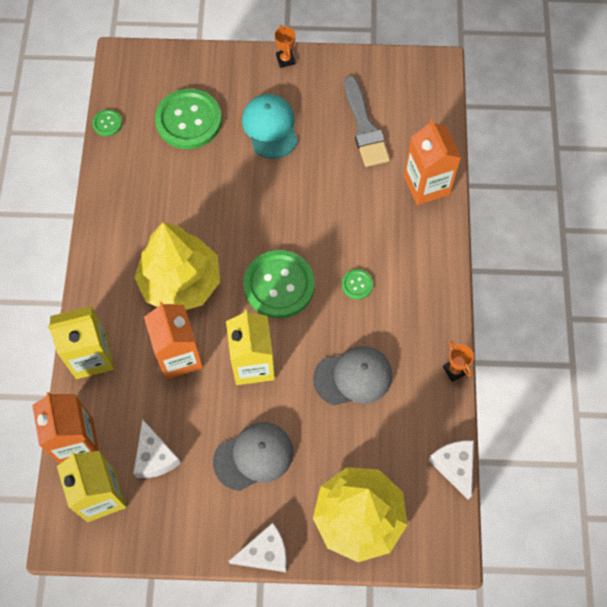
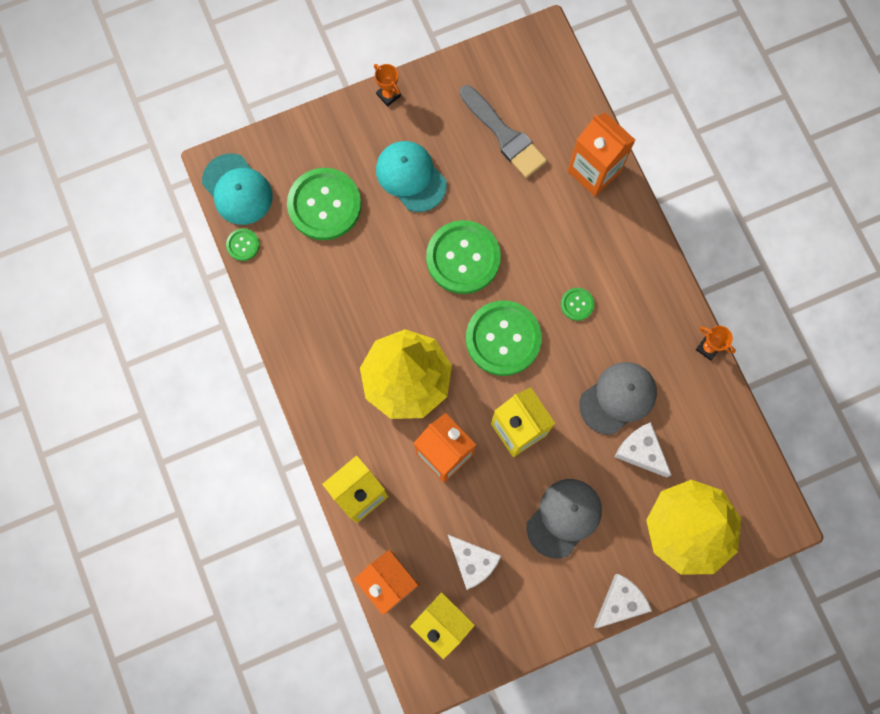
camera: 25 degrees left, 10 degrees up
(126, 81) = (237, 189): none -> turquoise cap
(279, 207) = (463, 258): none -> green button
(454, 466) = (750, 441): white cheese -> white cheese (640, 451)

